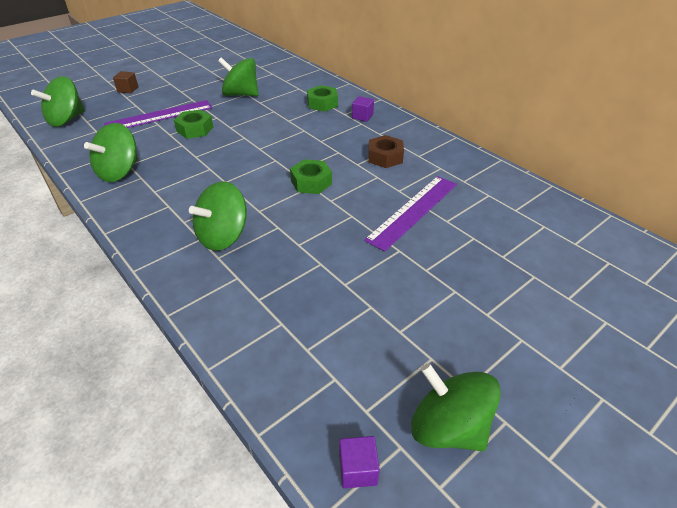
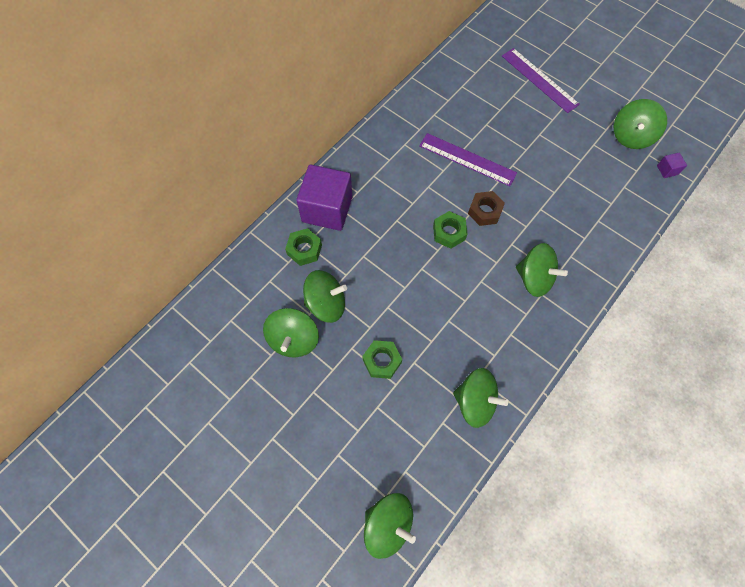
camera: 100 degrees left, 25 degrees up
(128, 89) = (297, 487): brown cube -> none
(159, 116) = (359, 413): purple ruler -> purple ruler (539, 80)
(264, 109) = (326, 303): none -> green spinning top
(362, 116) = (327, 209): purple cube -> purple cube, size x2.49
(385, 157) = (397, 183): brown nut -> brown nut (484, 211)

